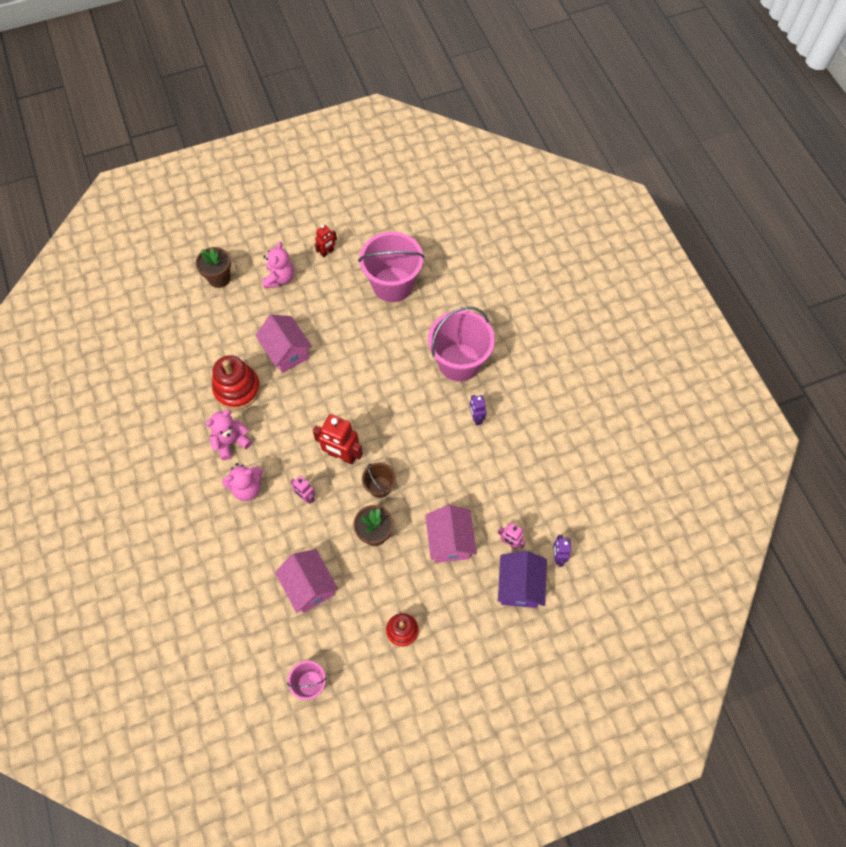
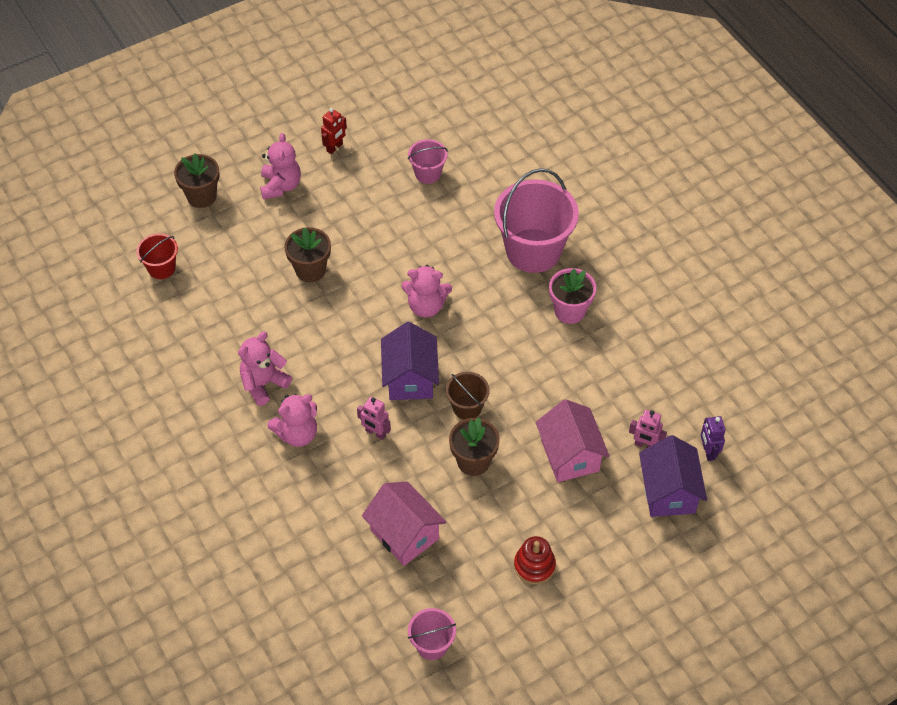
camera: 10 degrees left, 10 degrees down
(177, 333) = (161, 268): none -> red bucket
(237, 389) = (256, 322): red stacking toy -> none
(287, 352) = (310, 270): pink house -> brown flower pot
(342, 455) = (410, 378): red robot -> purple house
(367, 396) = (426, 306): none -> pink teddy bear
(392, 284) = (428, 173): pink bucket -> pink bucket, size x0.49
(476, 418) = (569, 311): purple robot -> pink flower pot

